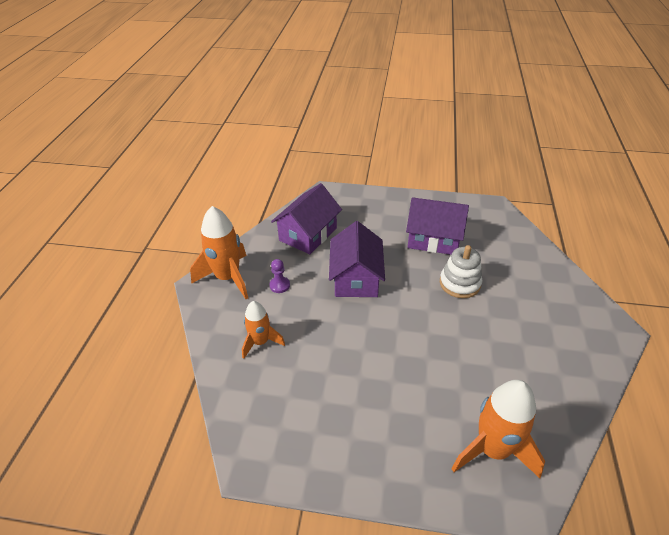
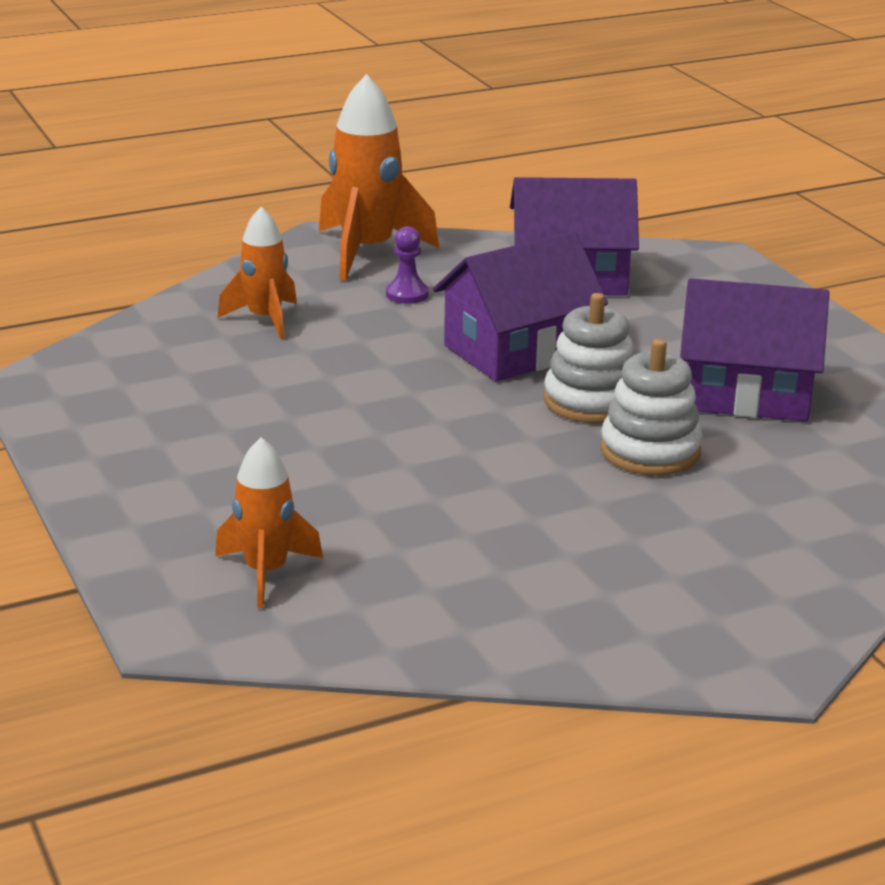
camera: 55 degrees right, 15 degrees down
(412, 279) = (591, 401): none -> white stacking toy
(433, 239) = (746, 393): purple house -> purple house turned 60 degrees counterclockwise
(492, 450) = (266, 572): orange rocket -> orange rocket, size x0.61

